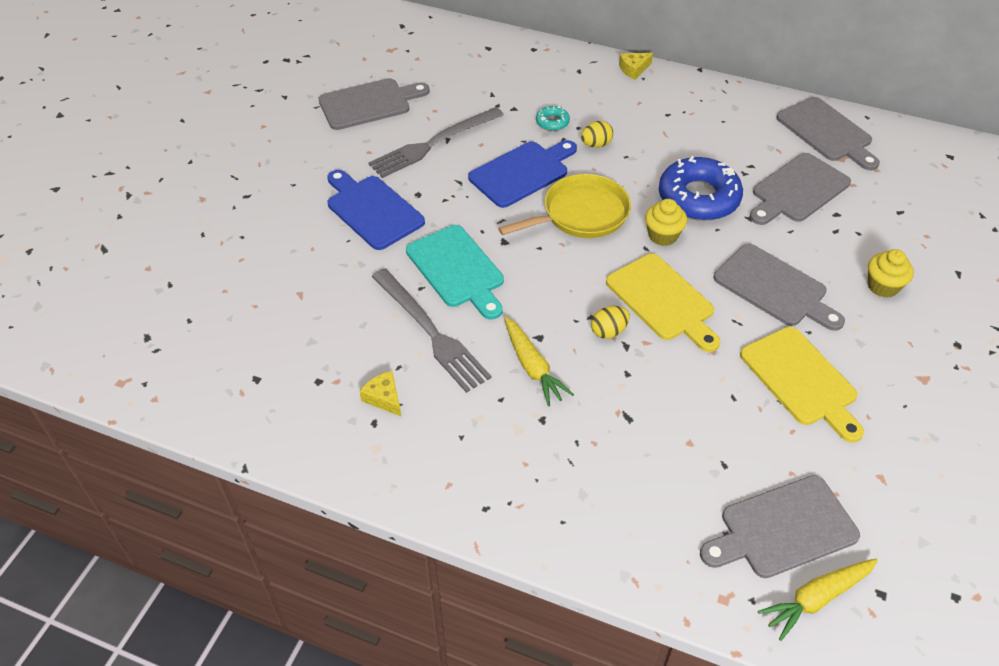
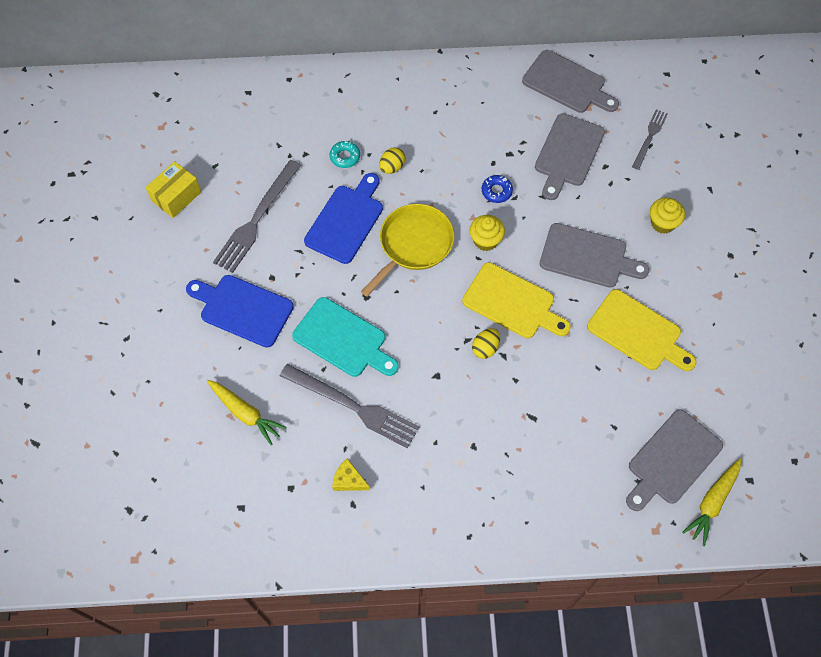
camera: 25 degrees left, 15 degrees up
(369, 104) = (176, 196): grey cutting board -> yellow box
(532, 367) = (445, 404): yellow carrot -> yellow carrot (245, 413)
(633, 69) = (385, 71): yellow cheese -> none
(698, 198) = (496, 191): blue donut -> blue donut, size x0.44
(903, 204) = (649, 137): none -> grey fork

